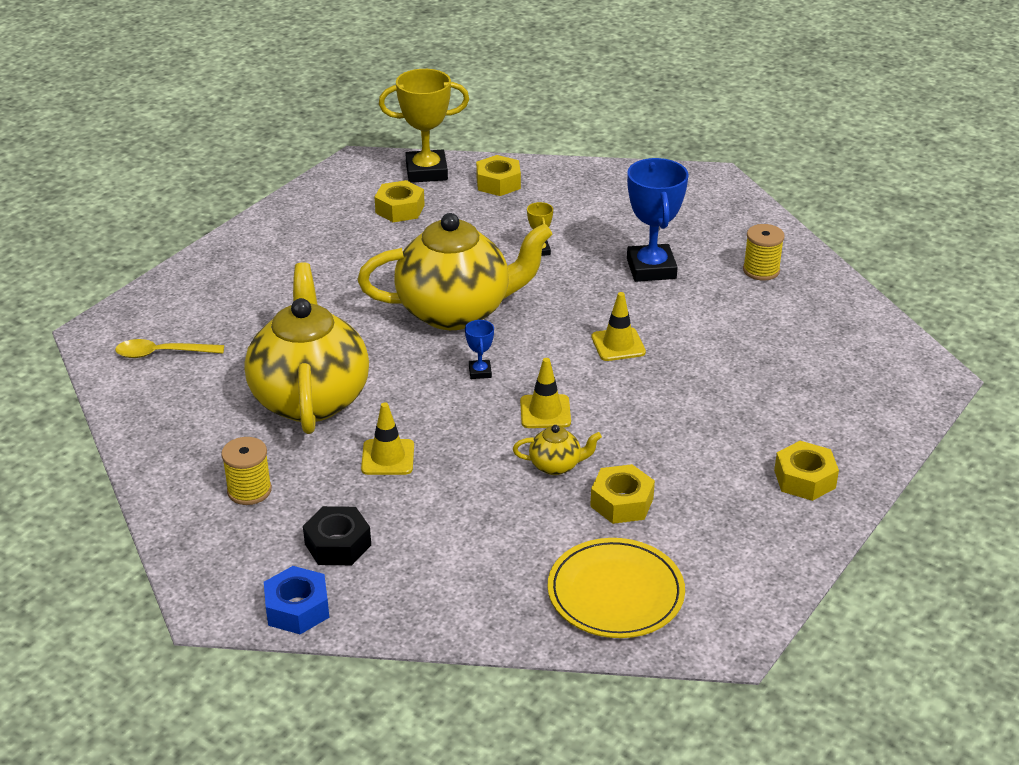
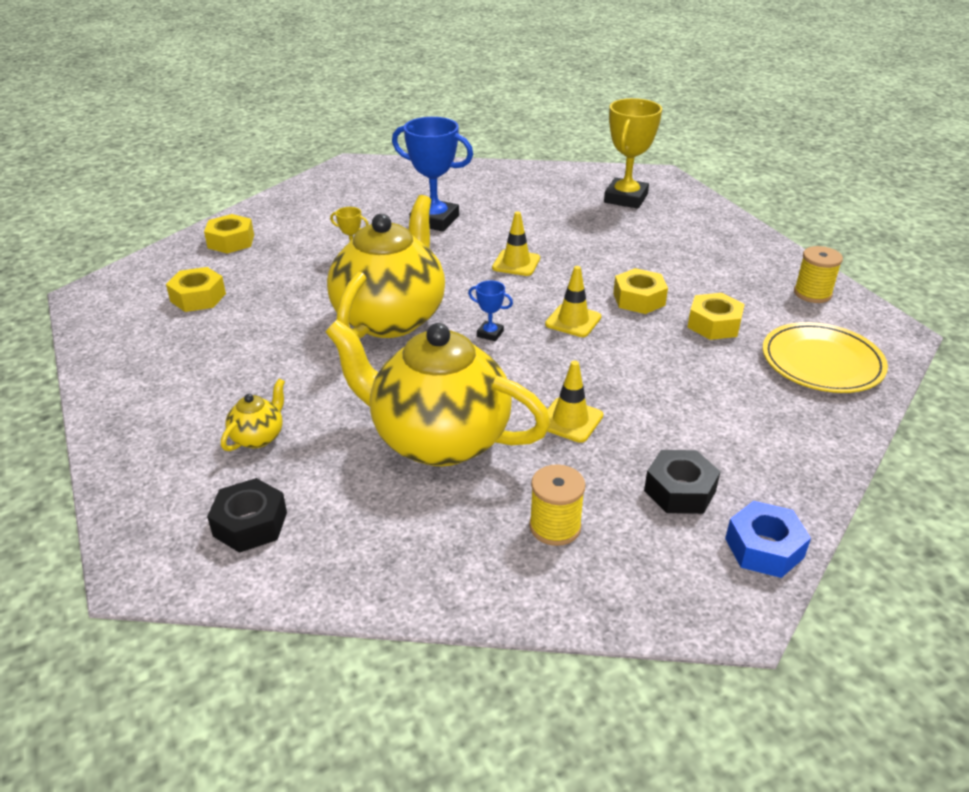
camera: 60 degrees left, 0 degrees up
(162, 353) = (250, 524): yellow spoon -> black nut
(426, 172) = (161, 267): yellow trophy -> yellow trophy (626, 198)
(556, 465) = (647, 338): yellow teapot -> yellow teapot (258, 437)
(761, 270) = (485, 185): yellow spool -> yellow spool (812, 293)
(804, 479) = (734, 248): yellow nut -> yellow nut (639, 299)

